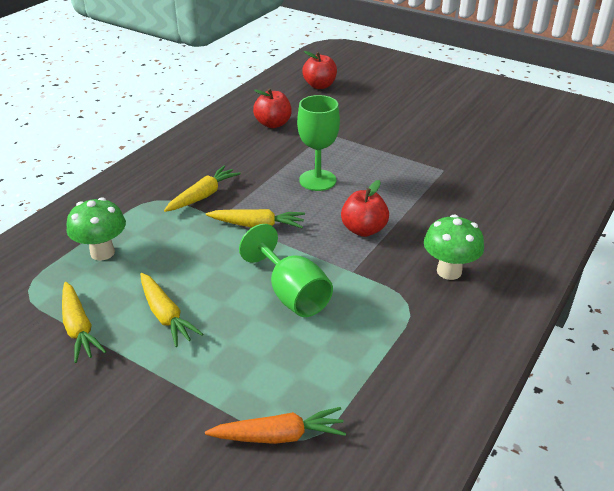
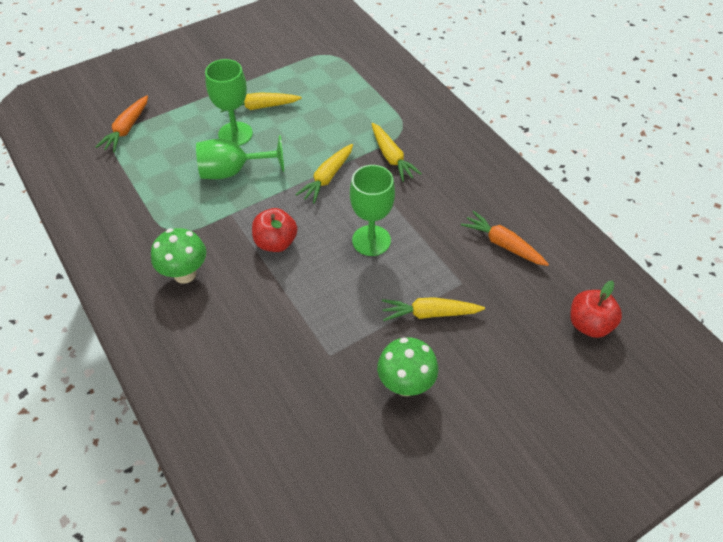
camera: 115 degrees right, 15 degrees up
(79, 328) = (276, 70): yellow carrot -> yellow carrot (429, 313)
(102, 252) = (348, 90): green mushroom -> green mushroom (406, 384)
(228, 317) = (235, 134): none -> green goblet
(273, 124) = (503, 244): red apple -> orange carrot

